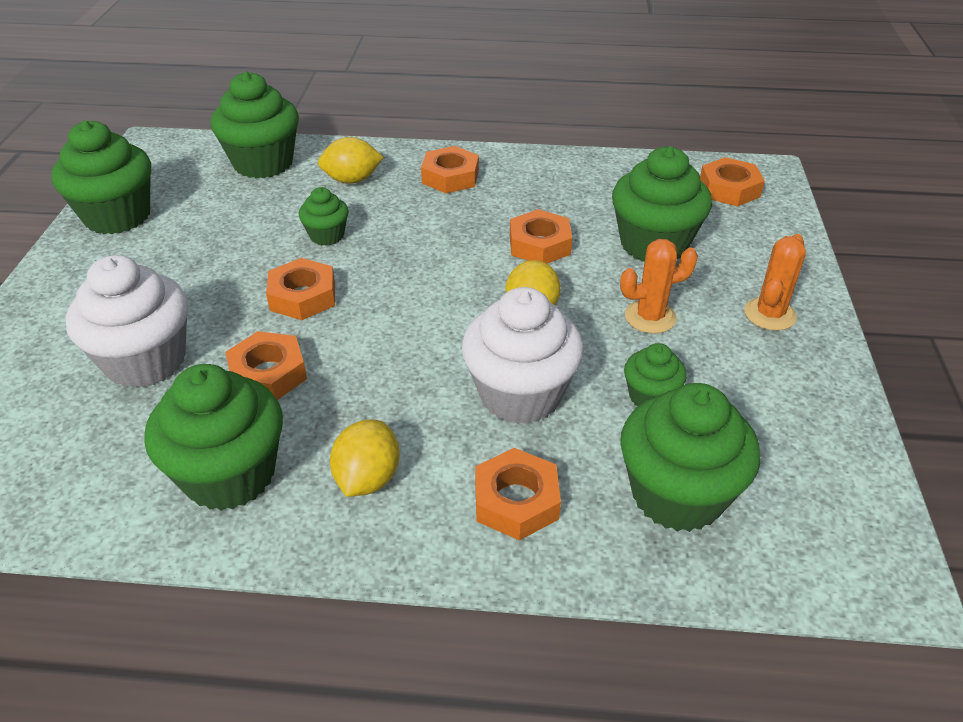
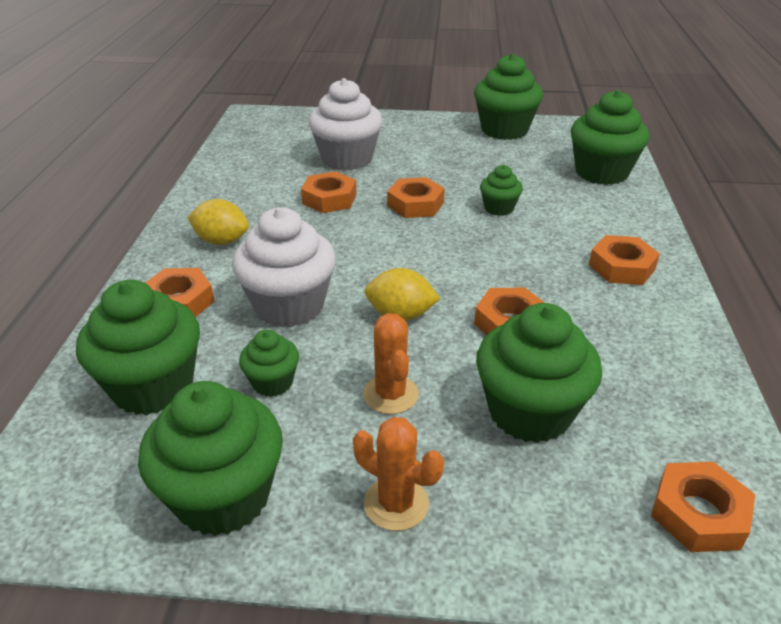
camera: 90 degrees right, 5 degrees down
(230, 475) = (240, 195): green cupcake -> green cupcake (223, 496)
(352, 180) = (592, 214): yellow lemon -> none

